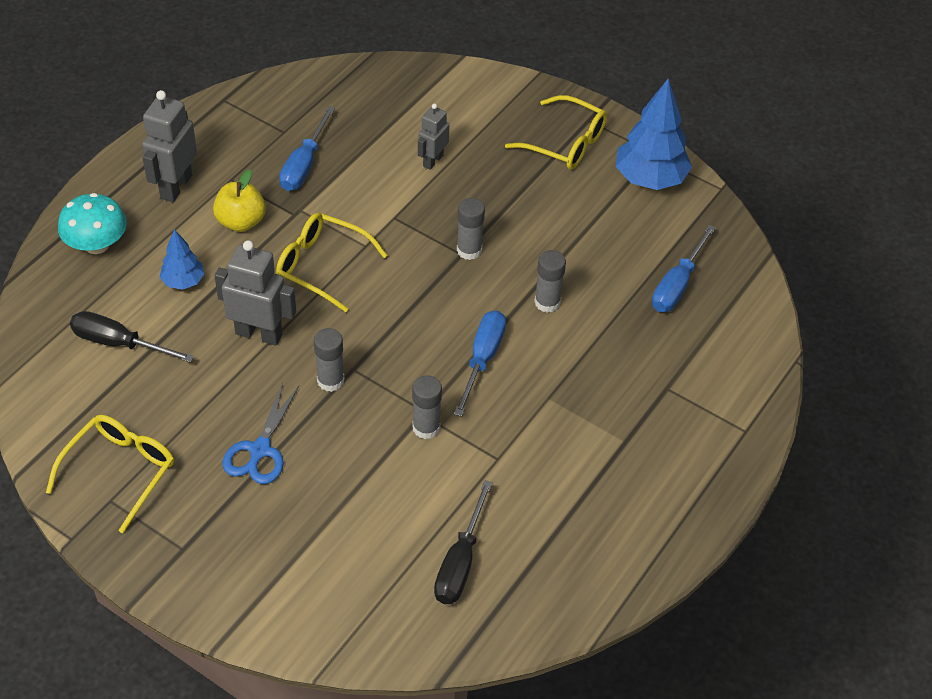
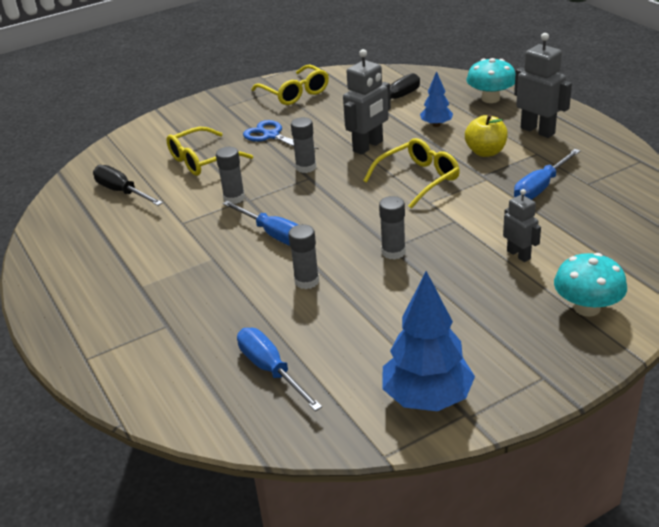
camera: 120 degrees right, 15 degrees down
(304, 165) = (540, 187): blue screwdriver -> blue screwdriver turned 90 degrees counterclockwise
(490, 108) = (587, 308): none -> turquoise mushroom
(566, 143) = (511, 348): yellow glasses -> yellow glasses (202, 160)

